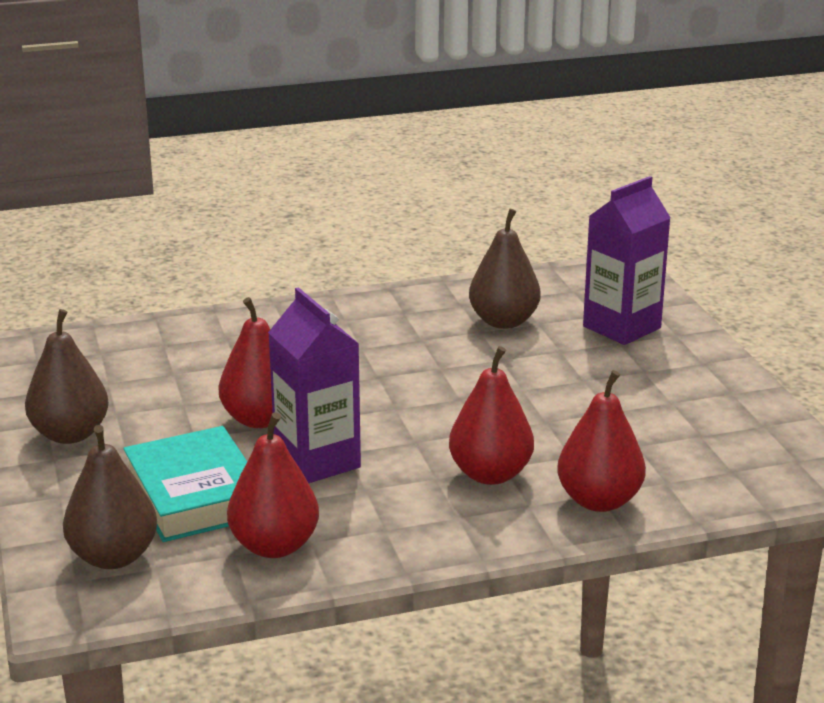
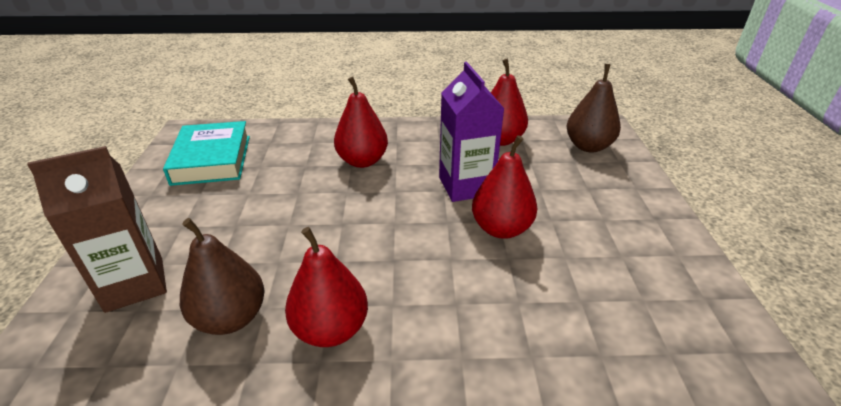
camera: 165 degrees left, 10 degrees up
(70, 434) = (652, 239): brown pear -> none
(195, 495) = (546, 175): turquoise book -> turquoise book (212, 159)
(599, 501) = (316, 138): red pear -> red pear (331, 329)
(621, 327) = (135, 284): purple carton -> brown carton

